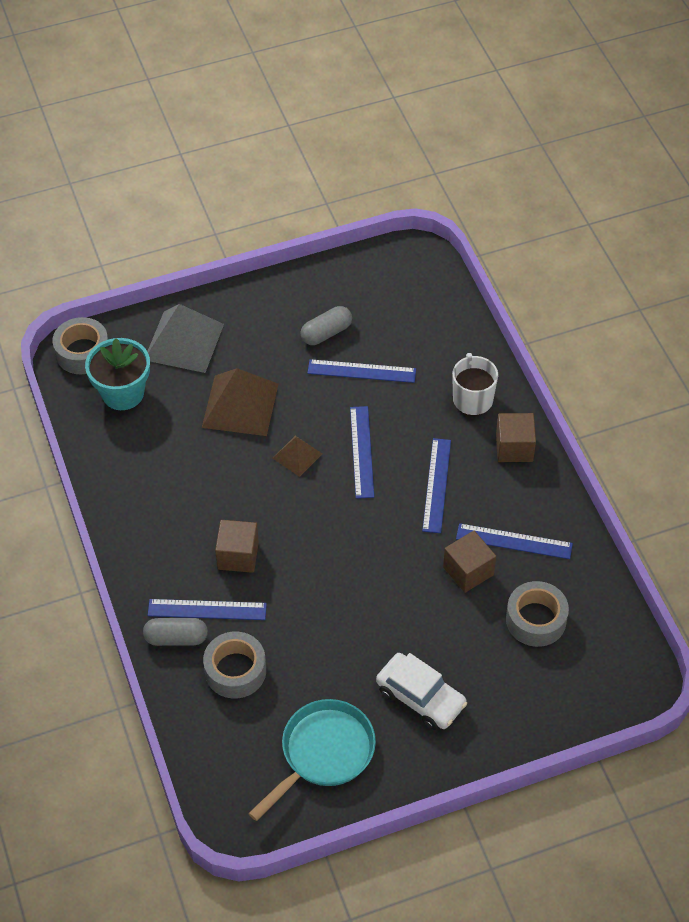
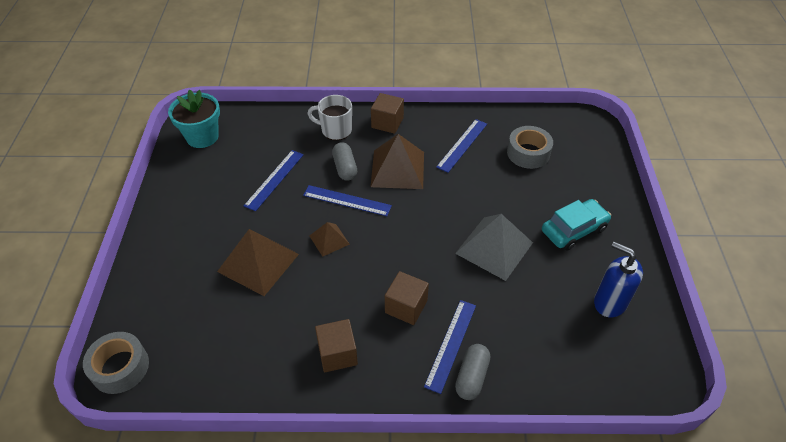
camera: 70 degrees left, 5 degrees down
(123, 393) = (189, 346): turquoise flower pot -> turquoise flower pot (202, 137)
(184, 342) = (166, 283): grey pyramid -> grey pyramid (494, 247)
(235, 670) = (518, 341): grey tape -> none
(323, 753) = (609, 302): turquoise pan -> blue soap dispenser
(326, 333) = (225, 189): grey capsule -> grey capsule (345, 168)
(420, 697) = (573, 230): white car -> turquoise car
(436, 485) = (398, 169): blue ruler -> brown pyramid
(468, 571) = (477, 174): brown cube -> brown cube (337, 354)

